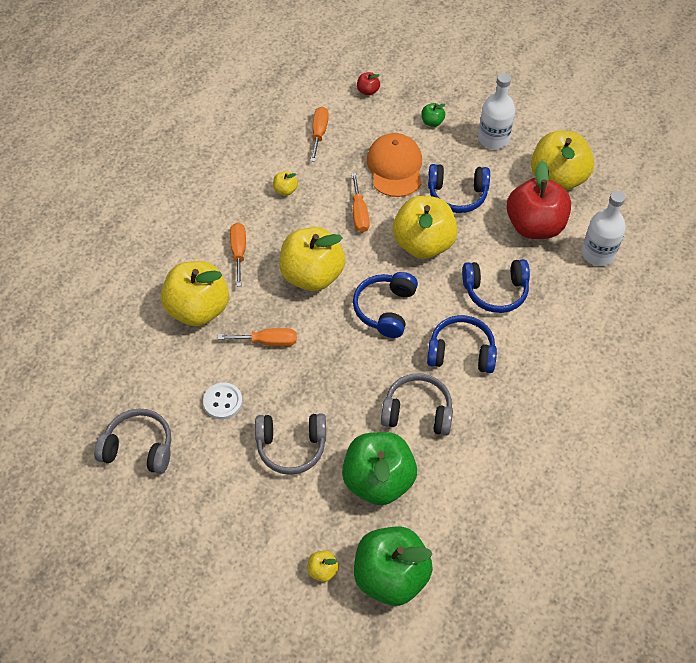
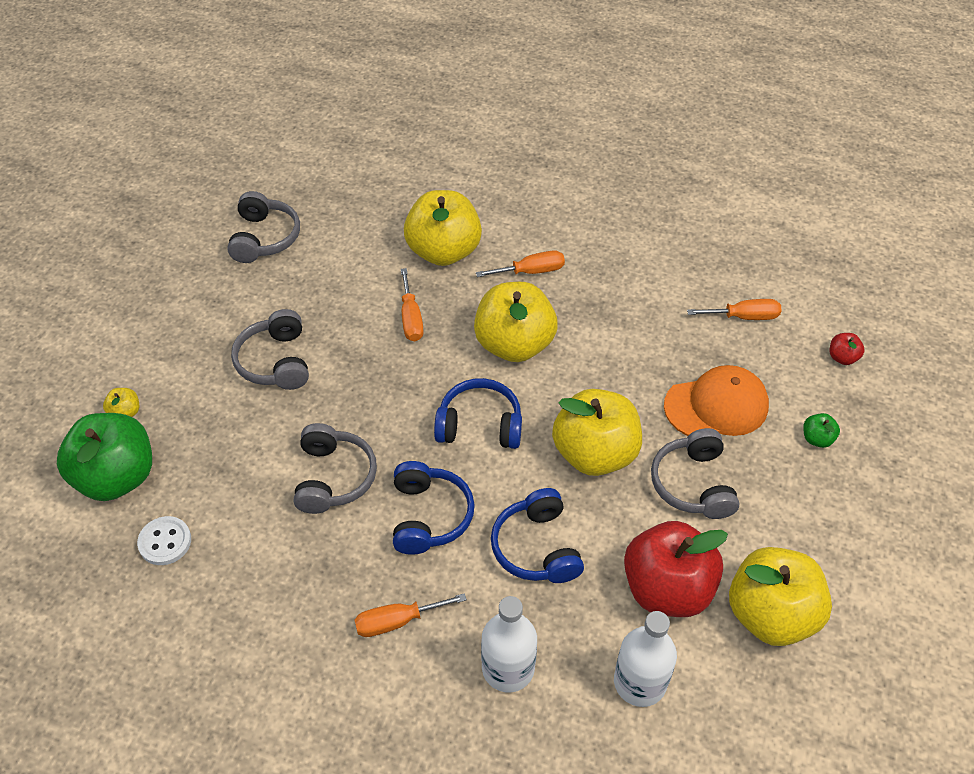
camera: 80 degrees right, 5 degrees down
(223, 402) = (326, 293): white button -> white button (165, 542)
(285, 190) = (637, 298): yellow apple -> none
(359, 213) = (624, 377): orange screwdriver -> orange screwdriver (397, 621)
(378, 480) = (237, 449): green apple -> none
(457, 194) = (693, 484): blue headphones -> grey headphones
(493, 139) = (816, 519): white bottle -> white bottle (508, 668)

